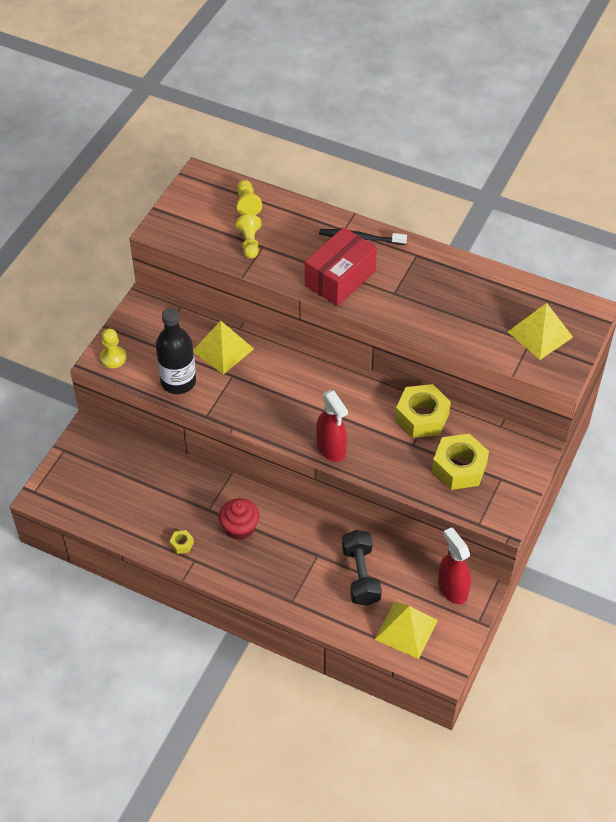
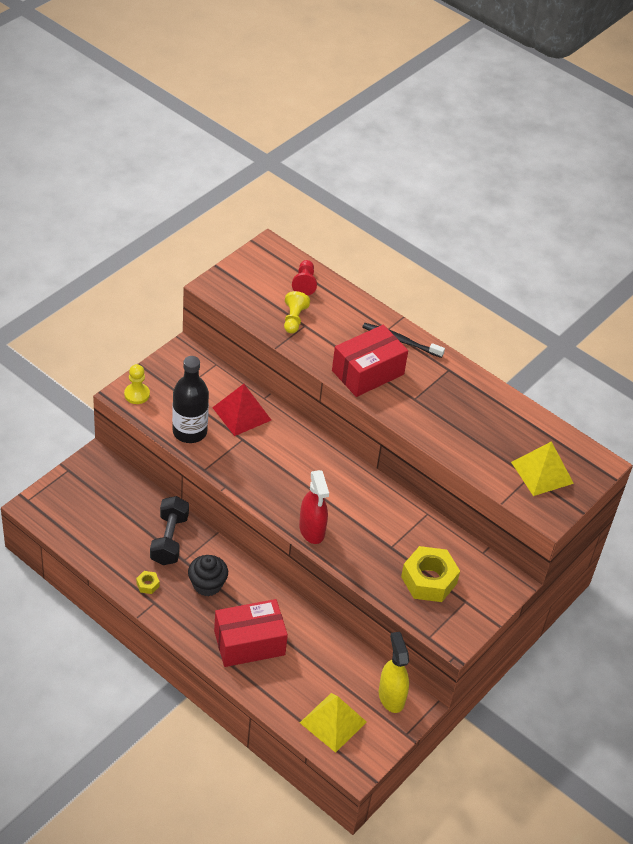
camera: 10 degrees right, 5 degrees down
(223, 350) = (241, 414): yellow pyramid -> red pyramid
(239, 528) = (207, 585): red cupcake -> black cupcake
(247, 204) = (304, 283): yellow pawn -> red pawn
(300, 574) = (249, 643): none -> red box
(361, 576) = (307, 660): black dumbbell -> black dumbbell (169, 539)
(422, 417) = (409, 524): yellow nut -> none
(452, 589) = (391, 697): red spray bottle -> yellow spray bottle

